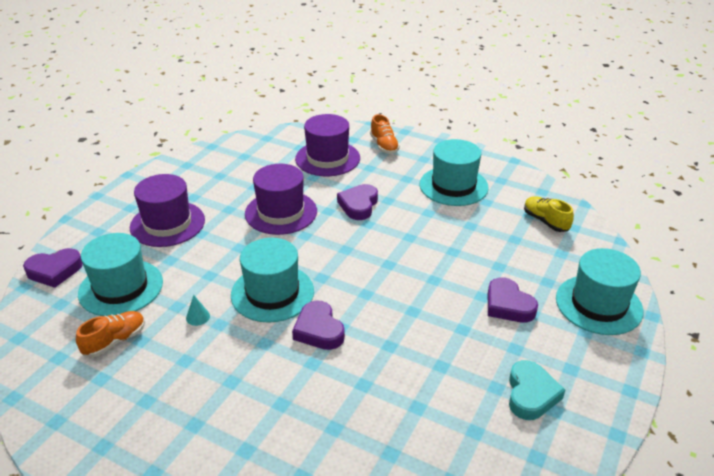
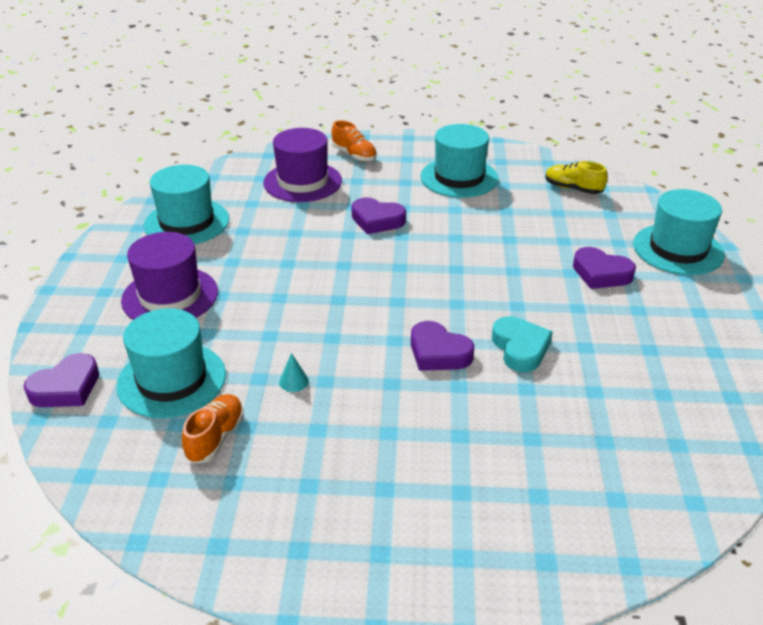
camera: 25 degrees left, 0 degrees up
(272, 293) = (357, 332): turquoise hat -> turquoise hat (187, 222)
(281, 212) = (297, 249): purple hat -> none
(358, 205) = (377, 220): purple heart -> purple heart turned 60 degrees counterclockwise
(531, 394) = (684, 345): turquoise heart -> turquoise heart (520, 348)

